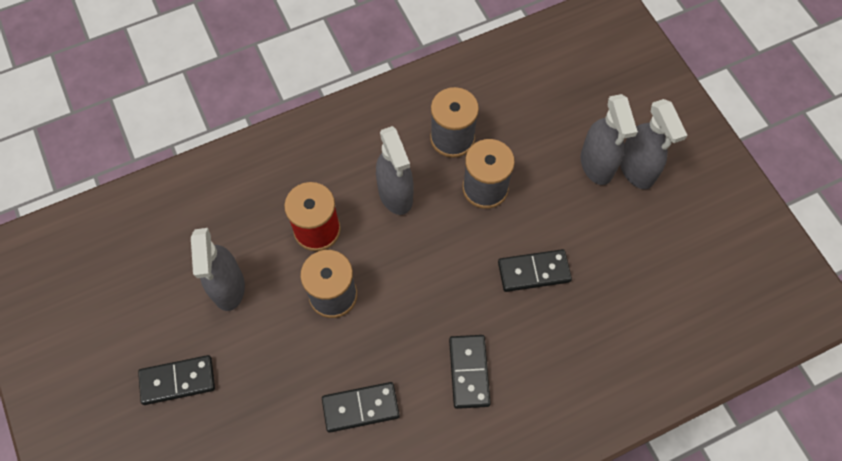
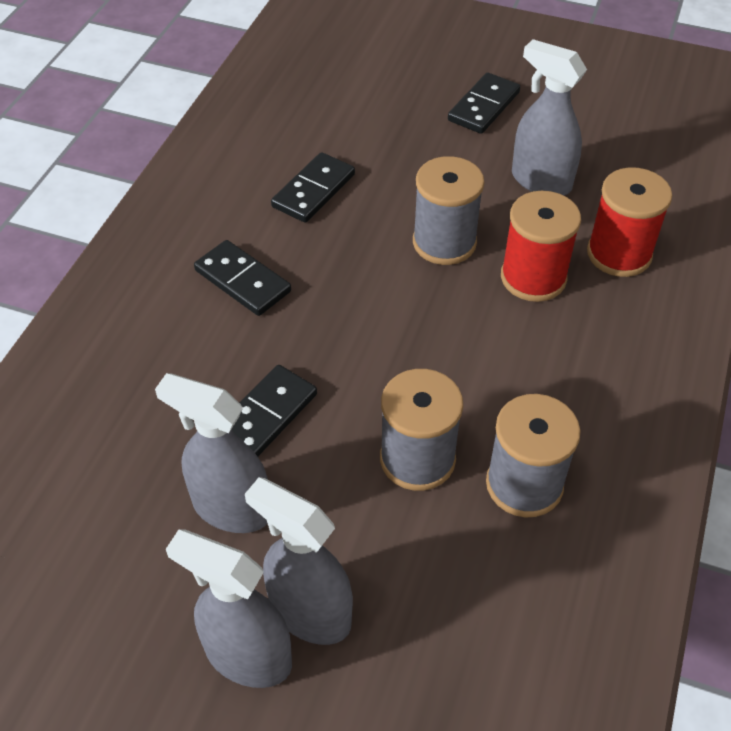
camera: 135 degrees right, 15 degrees down
(257, 203) = (619, 254): none -> red spool
(395, 194) = (504, 370): grey spray bottle -> grey spray bottle (231, 508)

